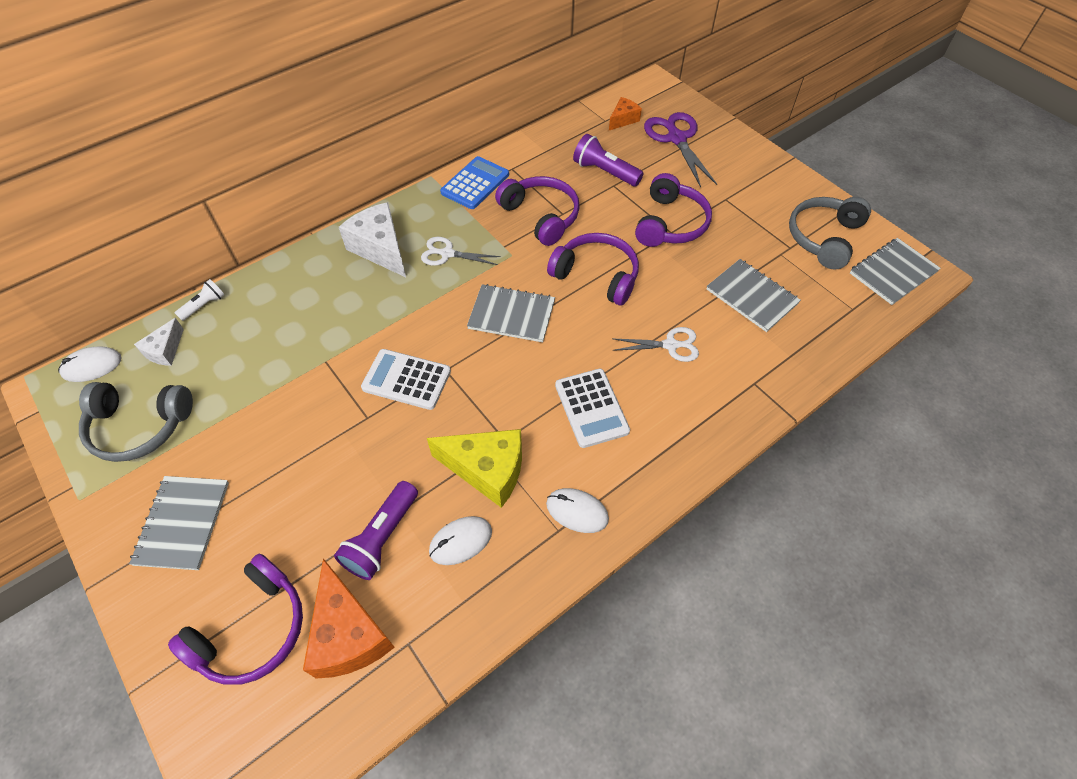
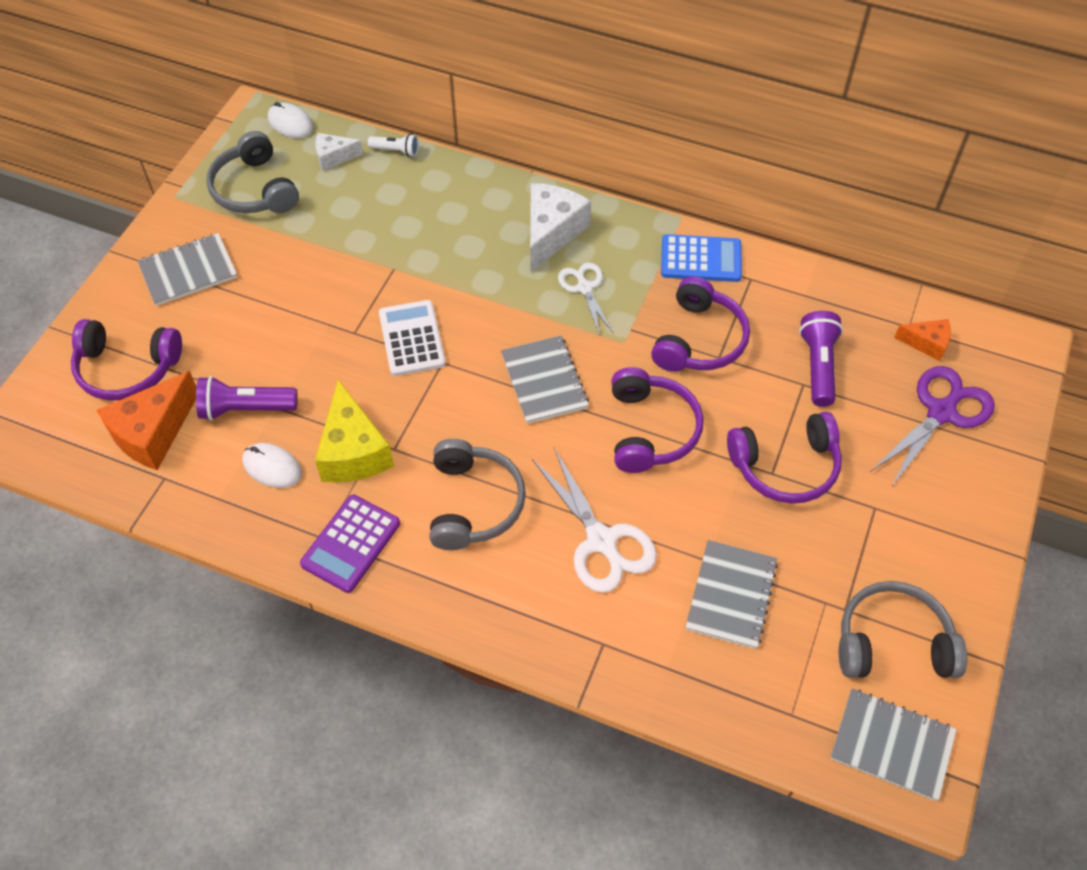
camera: 60 degrees right, 0 degrees up
(577, 511) = (351, 544): white mouse -> purple calculator
(591, 408) = (473, 503): white calculator -> grey headphones
(670, 345) = (601, 541): white scissors -> white scissors, size x1.61

